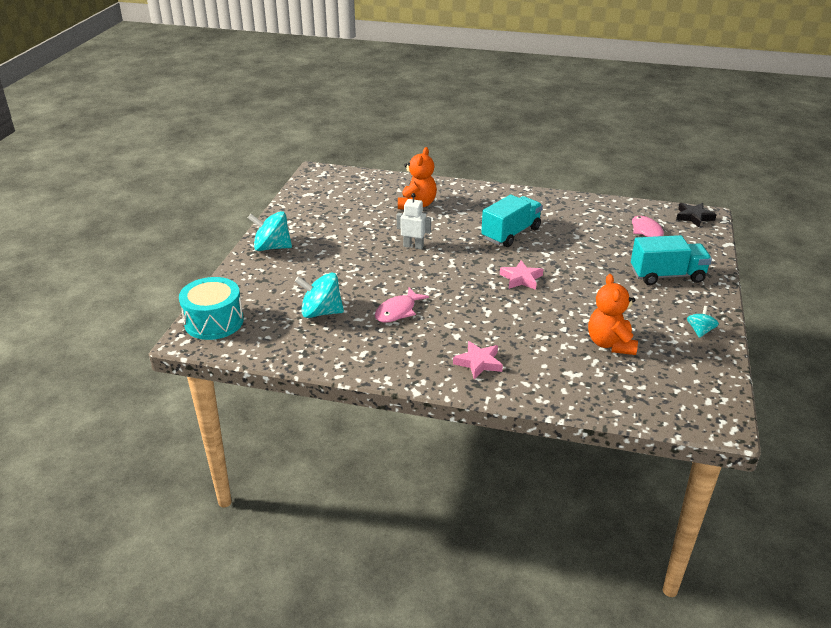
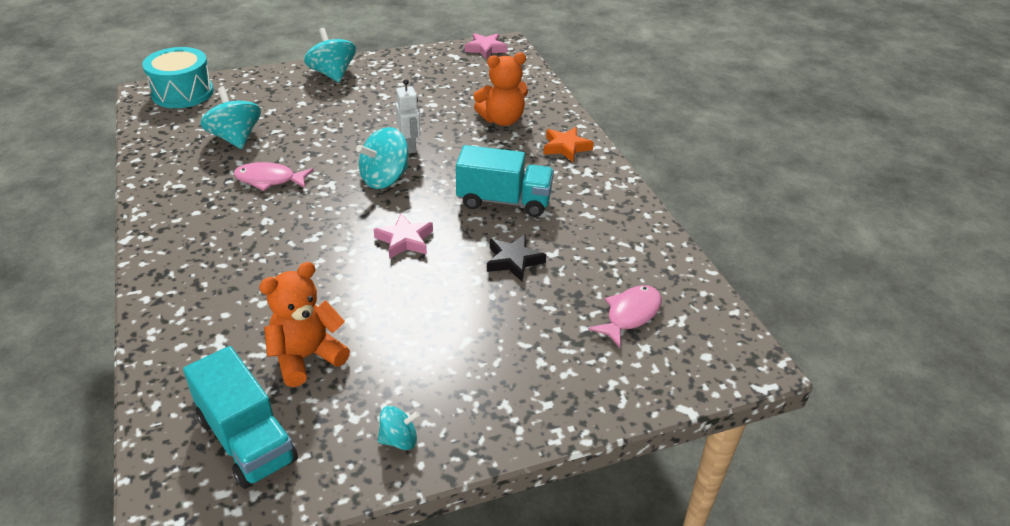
camera: 55 degrees right, 5 degrees up
(444, 266) = (385, 179): none -> turquoise spinning top
(473, 195) = (566, 147): none -> orange star
(478, 363) = (202, 264): pink star -> pink star (485, 49)
(667, 275) = (525, 366): turquoise truck -> turquoise truck (247, 439)
(694, 217) = (732, 350): black star -> black star (513, 261)

